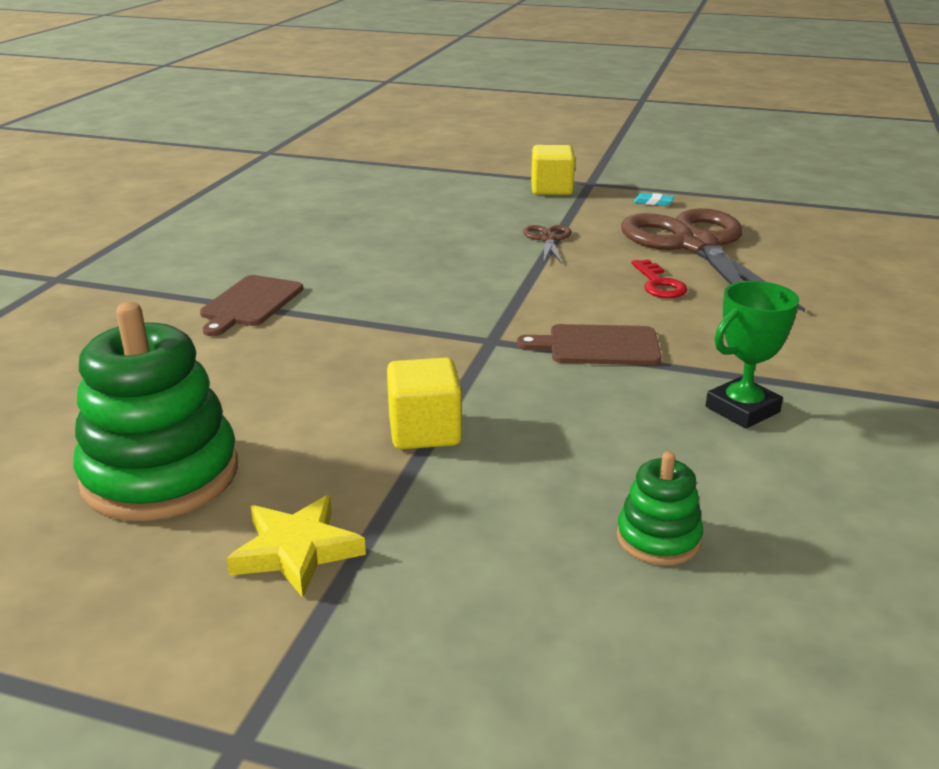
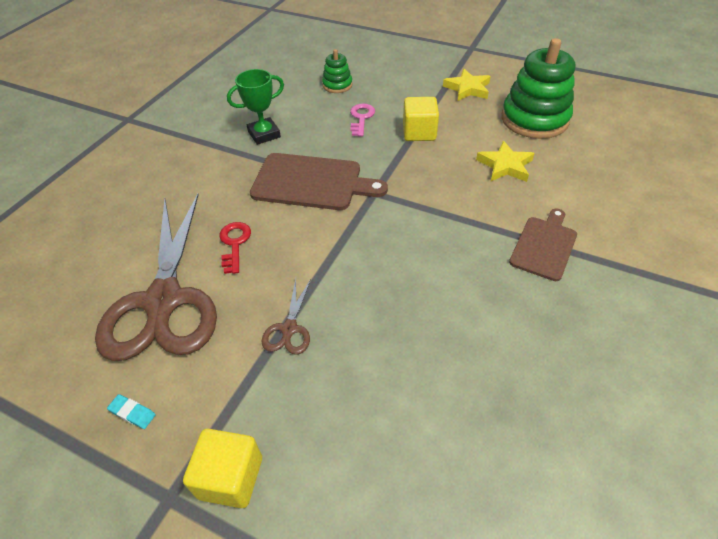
camera: 170 degrees left, 20 degrees up
(266, 386) = (505, 166): none -> yellow star
(557, 453) = (361, 118): none -> pink key
(598, 346) = (311, 182): brown cutting board -> brown cutting board, size x1.56

